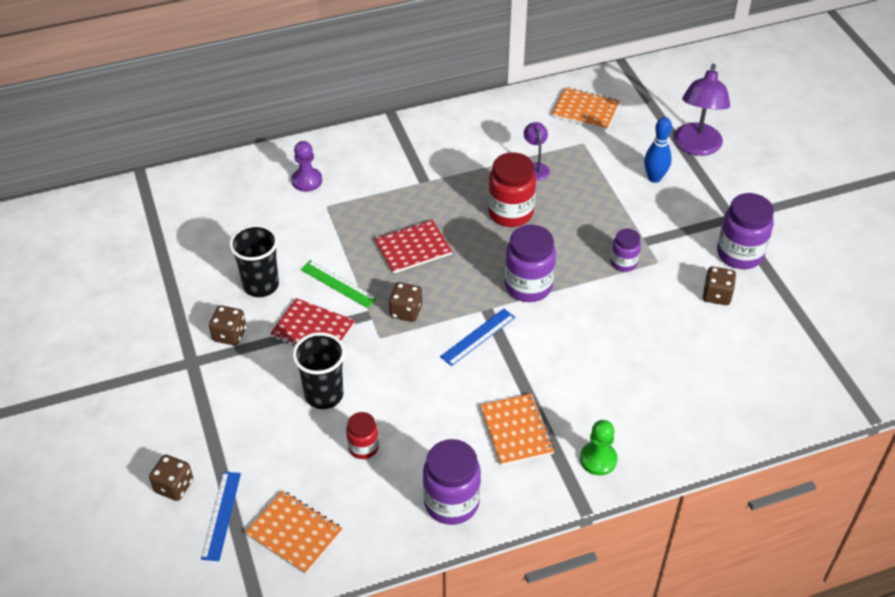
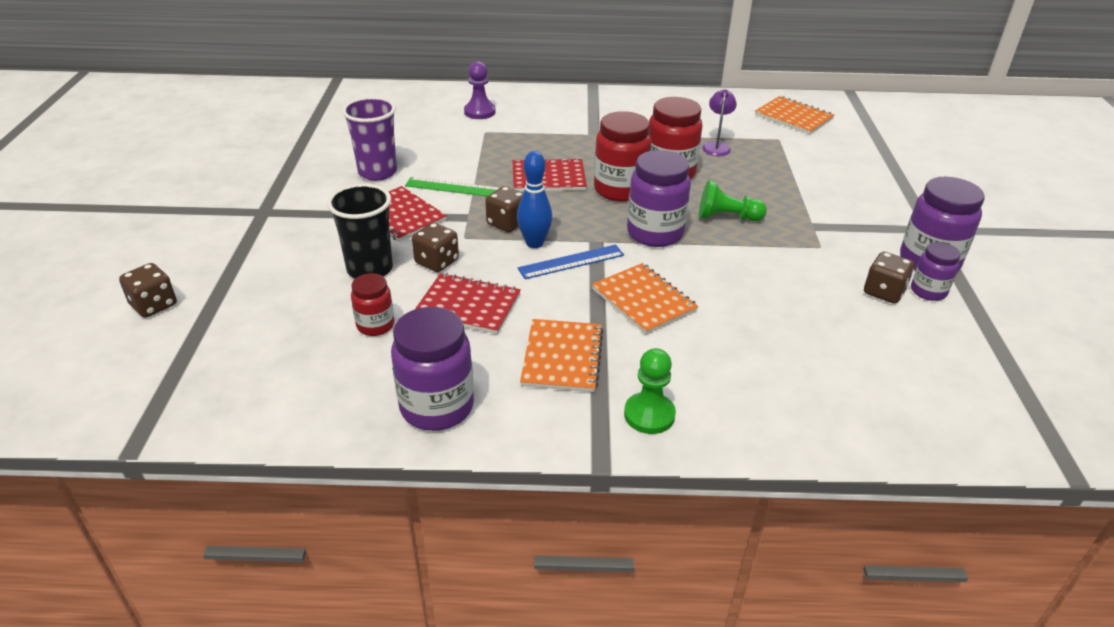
camera: 20 degrees right, 10 degrees down
(221, 515) = (176, 344): blue ruler -> none
(229, 334) = (317, 200): brown dice -> brown dice (437, 262)
(261, 285) = (377, 172): black cup -> purple cup
(294, 533) = (236, 384): orange notebook -> orange notebook (643, 300)
(338, 284) = (453, 187): green ruler -> green ruler turned 45 degrees counterclockwise
(422, 406) = (468, 305): none -> red notebook
(478, 245) = (620, 190): none -> red jar
(576, 251) = (727, 217): none -> green pawn
(623, 263) = (778, 238): purple jar -> purple jar (928, 291)
(654, 178) = (848, 179): blue bowling pin -> blue bowling pin (534, 243)
(696, 147) = (908, 165): purple lamp -> none

